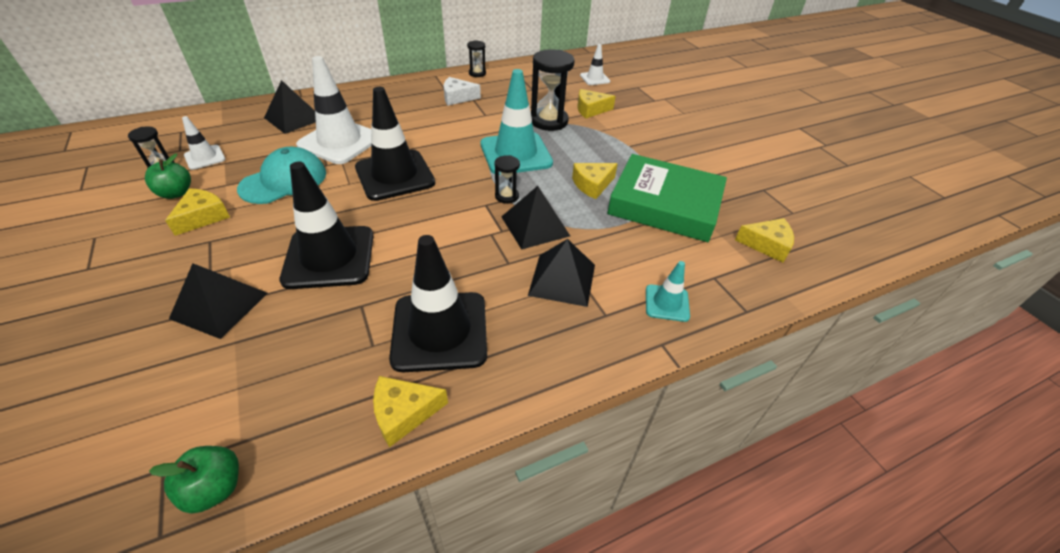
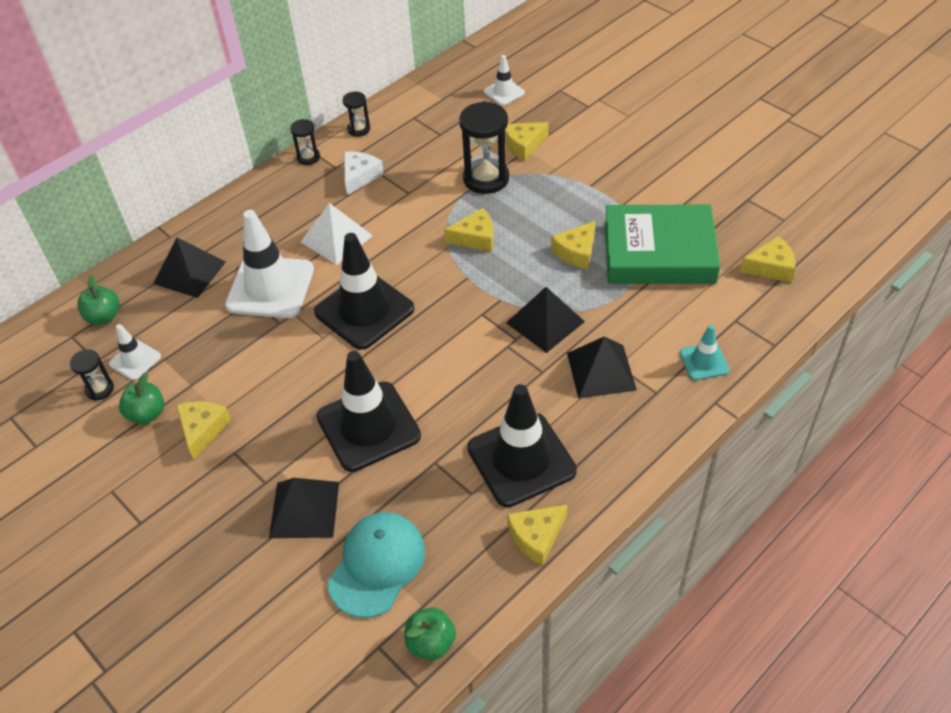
camera: 15 degrees left, 5 degrees up
(213, 126) = (104, 316): none -> green apple
(284, 181) = (250, 358): turquoise cap -> turquoise cap (377, 565)
(412, 126) = (336, 238): none -> white pyramid
(457, 97) = (360, 177): white cheese -> white cheese turned 135 degrees clockwise
(507, 196) = (497, 296): black hourglass -> black hourglass (308, 157)
(515, 154) = (475, 238): turquoise traffic cone -> yellow cheese

